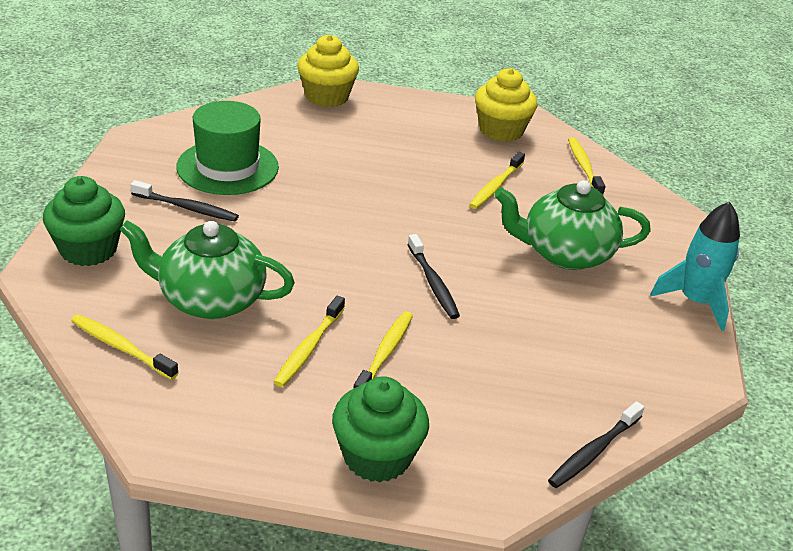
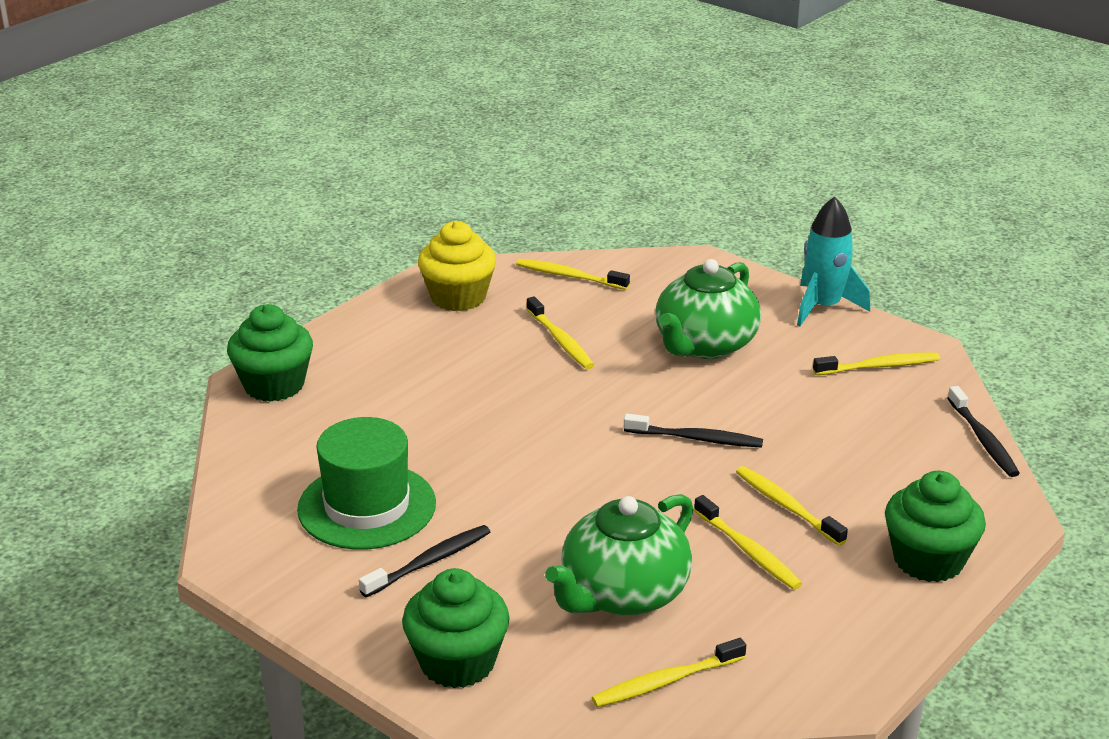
camera: 55 degrees left, 5 degrees down
(326, 97) = (274, 385): yellow cupcake -> green cupcake
(640, 357) = (879, 366): none -> yellow toothbrush

